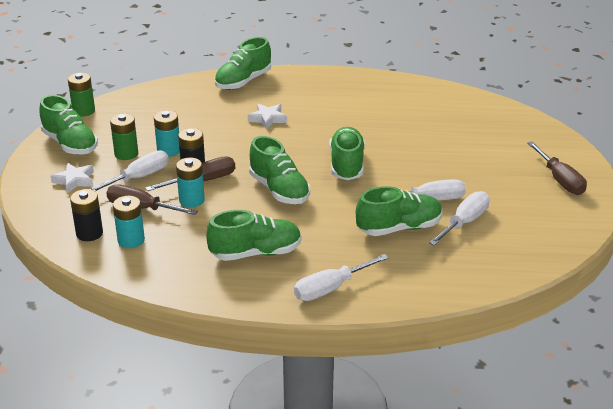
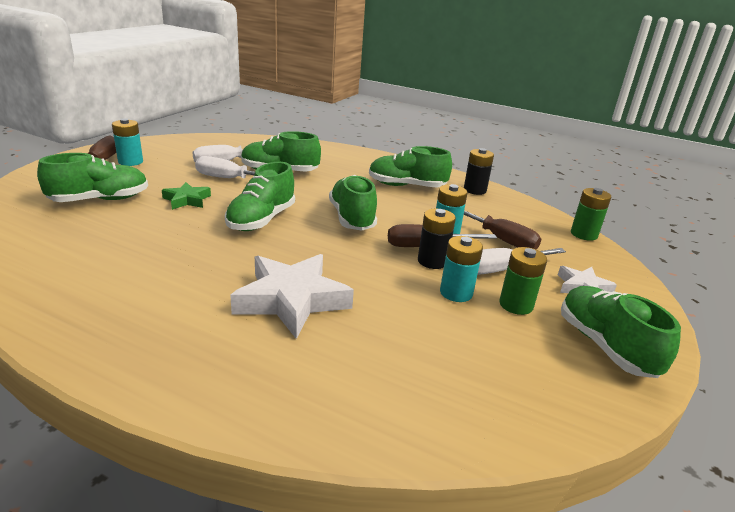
camera: 160 degrees left, 5 degrees down
(84, 111) = (600, 418): green battery -> green battery (584, 234)
(89, 233) = (553, 232): black battery -> black battery (474, 190)
(131, 240) = (512, 218): turquoise battery -> turquoise battery (130, 162)
(243, 81) = (264, 395): green shoe -> green shoe (100, 200)
(268, 119) = (291, 300): white star -> white star, size x1.87
(331, 288) = (366, 160): white screwdriver -> none
(425, 165) = (187, 200): none -> green star

